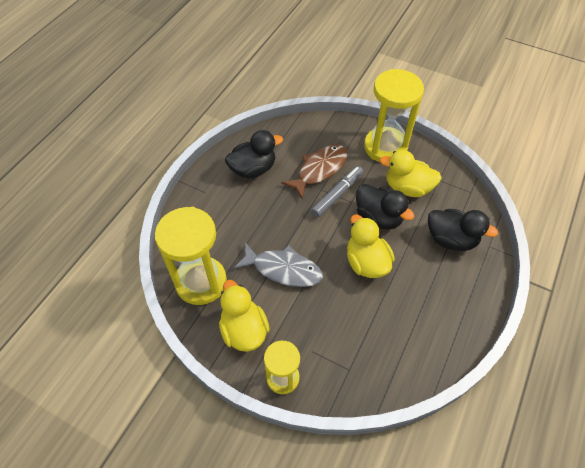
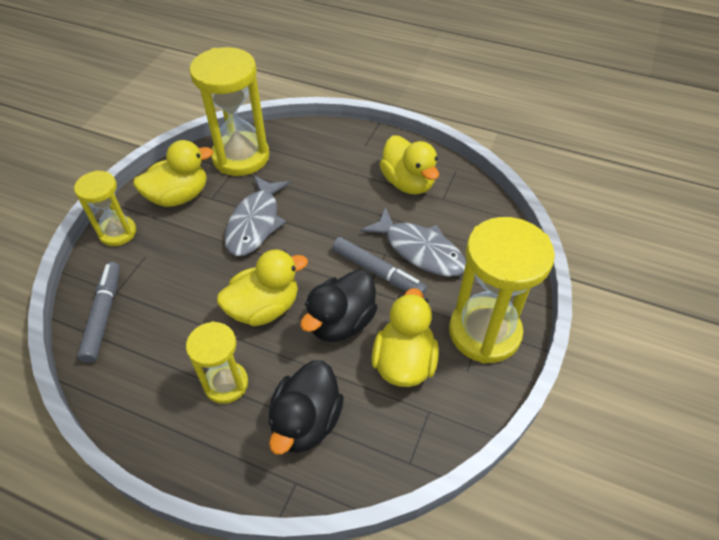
camera: 85 degrees right, 5 degrees down
(253, 169) = (408, 183): black duck -> yellow duck
(319, 170) = (420, 250): brown fish -> grey fish
(372, 375) = (103, 315): none -> grey marker
(428, 284) = (226, 384): none -> yellow hourglass

